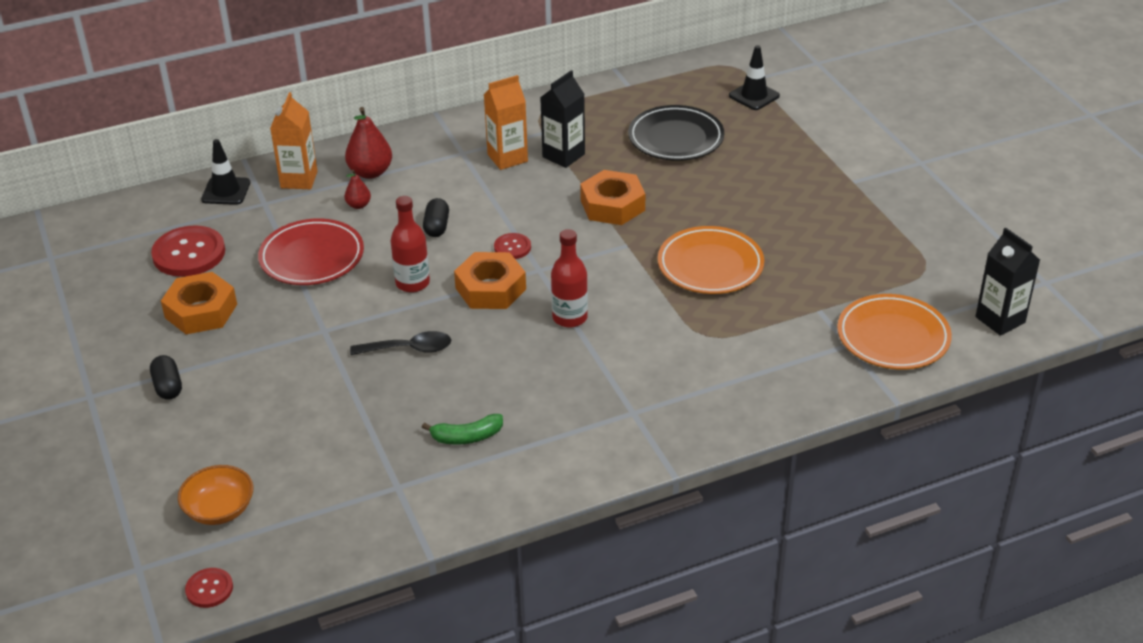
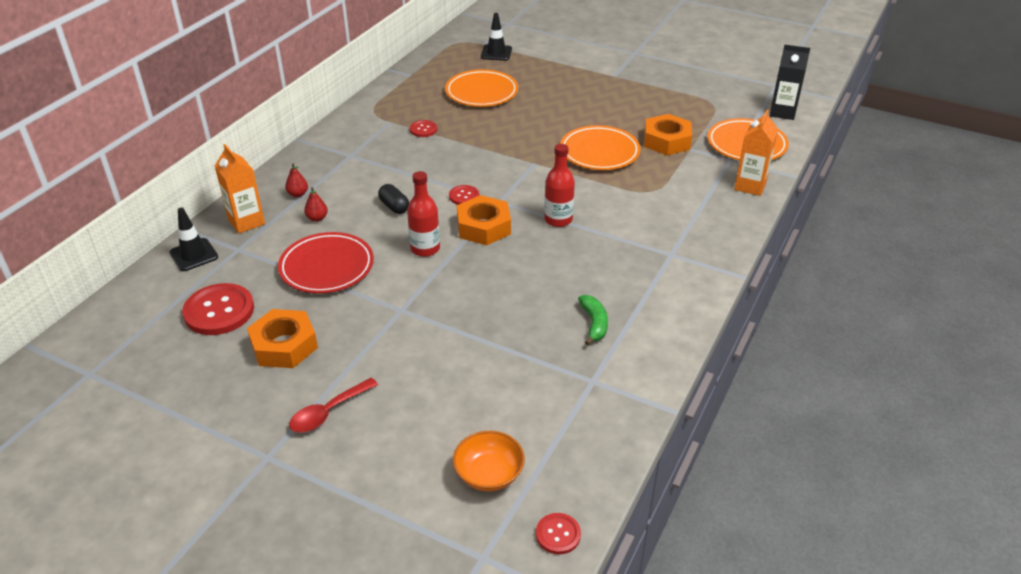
camera: 40 degrees left, 0 degrees up
(168, 386) = (328, 412): black capsule -> red spoon
(370, 172) = (298, 194): red pear -> red pear, size x0.55
(409, 349) = (479, 290): black spoon -> none
(467, 437) = (594, 323): green banana -> green banana turned 45 degrees counterclockwise
(507, 158) = (387, 146): orange carton -> orange carton (750, 186)
(563, 155) = (423, 129): black carton -> red button
(612, 205) = (494, 145): orange nut -> orange nut (666, 141)
(676, 138) = (481, 93): black plate -> orange plate

